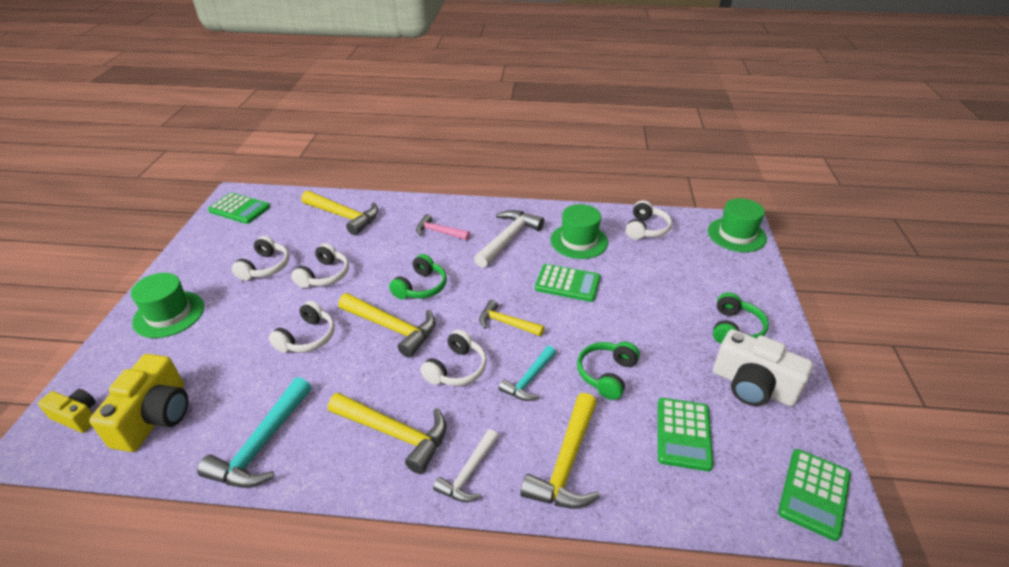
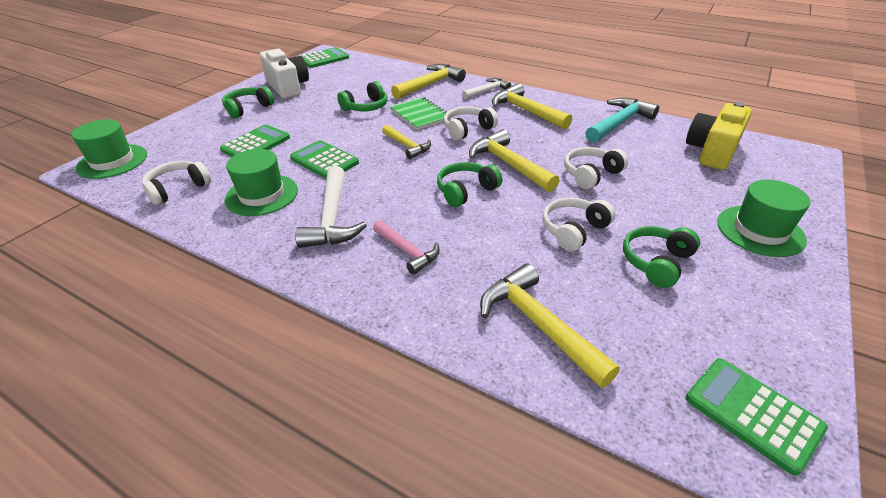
camera: 155 degrees left, 0 degrees up
(77, 417) = (784, 164): yellow camera -> none
(265, 267) = (656, 262): white headphones -> green headphones
(508, 239) = (332, 218): white hammer -> white hammer turned 60 degrees counterclockwise
(529, 380) = (420, 115): turquoise hammer -> green notebook
(683, 434) = (355, 81): green calculator -> green calculator (256, 144)

